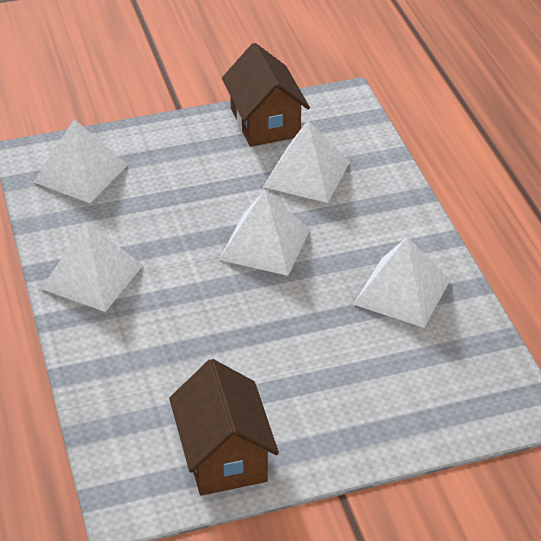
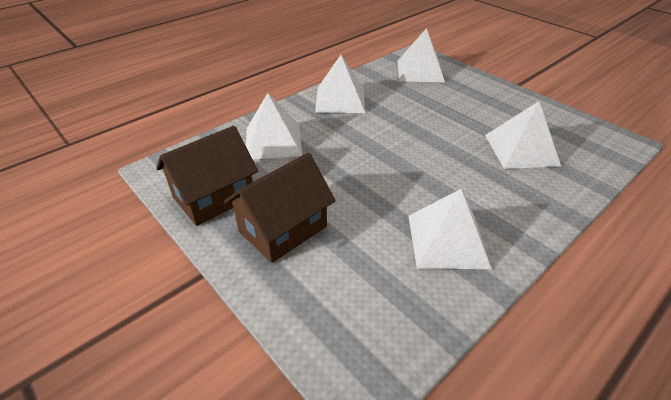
camera: 65 degrees right, 0 degrees up
(264, 244) = (430, 153): white pyramid -> white pyramid (273, 141)
(265, 122) = (548, 117): brown house -> brown house (283, 229)

